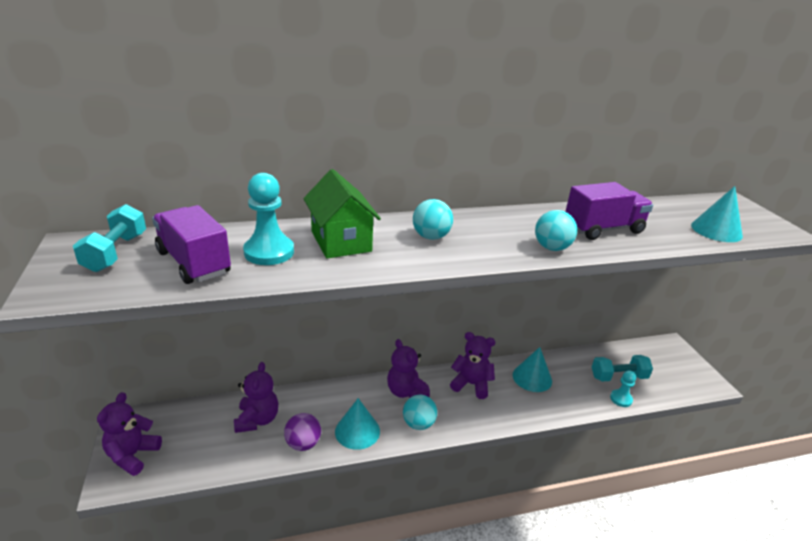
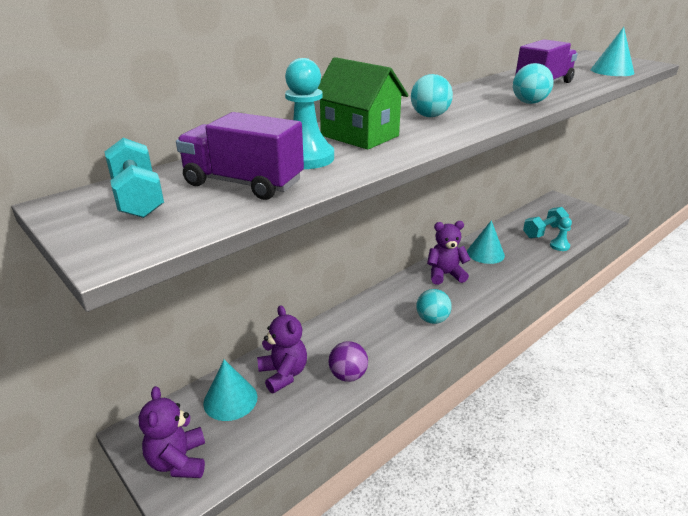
camera: 25 degrees left, 0 degrees up
(357, 431) = (386, 345): turquoise cone -> turquoise cone (230, 400)
(406, 391) = (397, 299): purple teddy bear -> none

